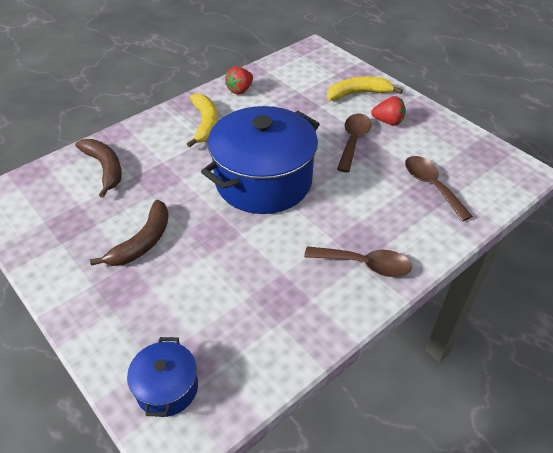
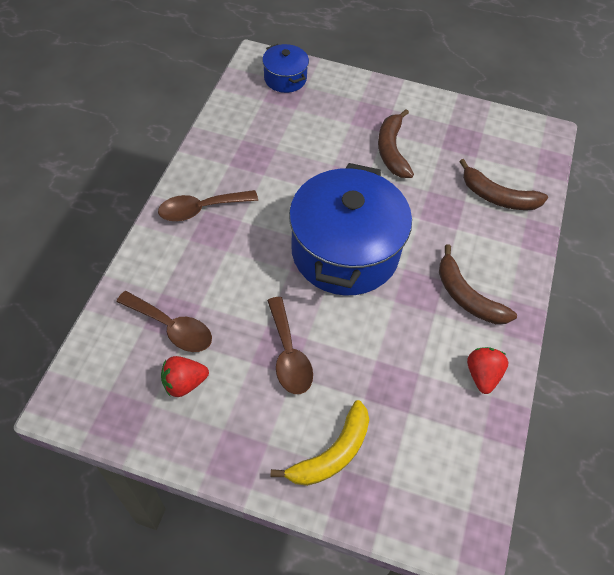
camera: 145 degrees right, 10 degrees up
(205, 124) = (467, 296): yellow banana -> brown banana
(388, 121) = (264, 413): red strawberry -> red strawberry (184, 383)

